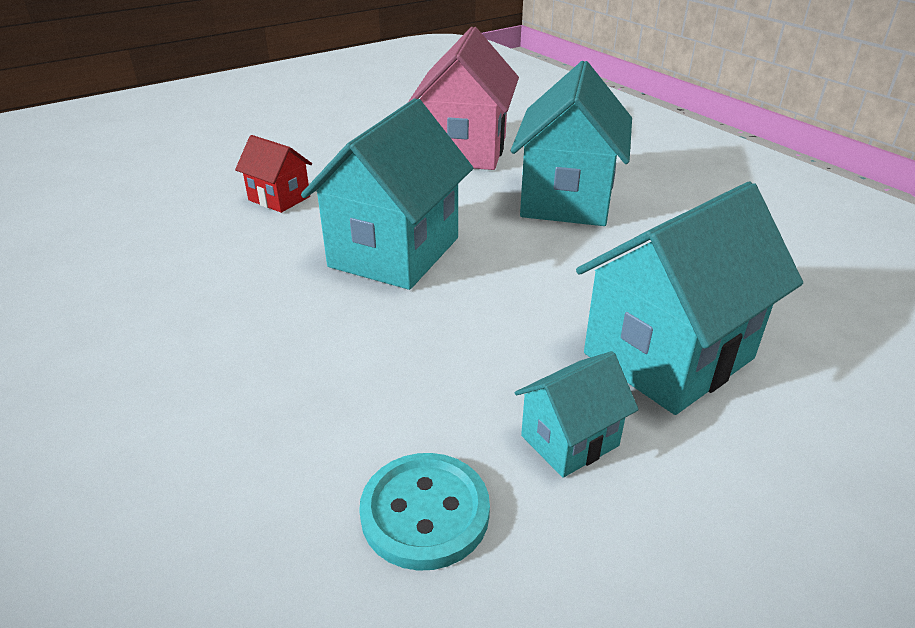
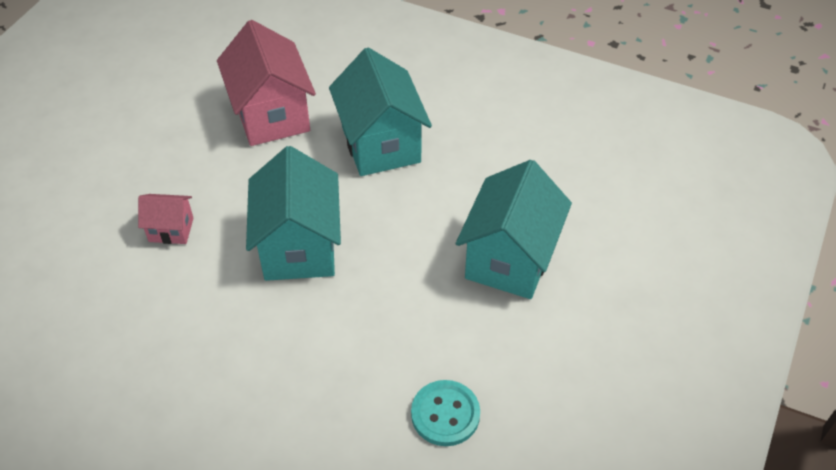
camera: 30 degrees left, 15 degrees up
(279, 198) = (171, 230): red house -> pink house
(569, 440) = (488, 340): turquoise house -> none

